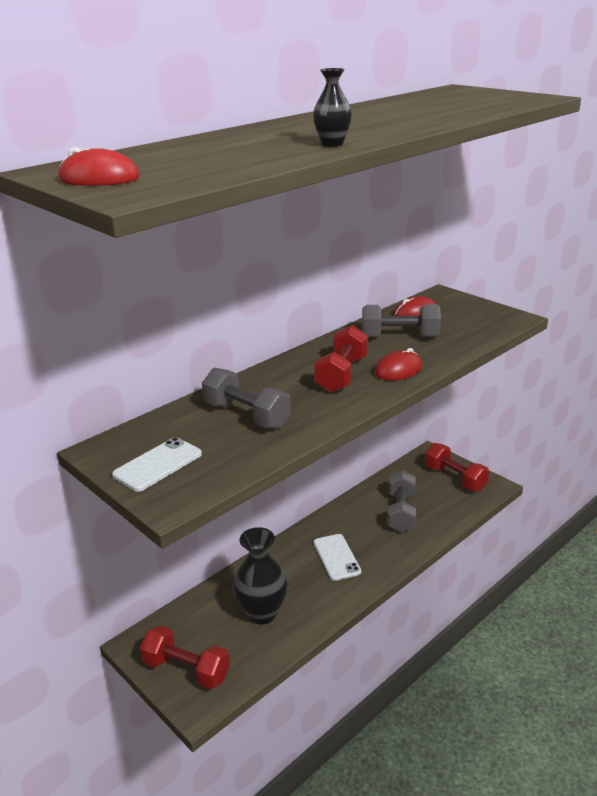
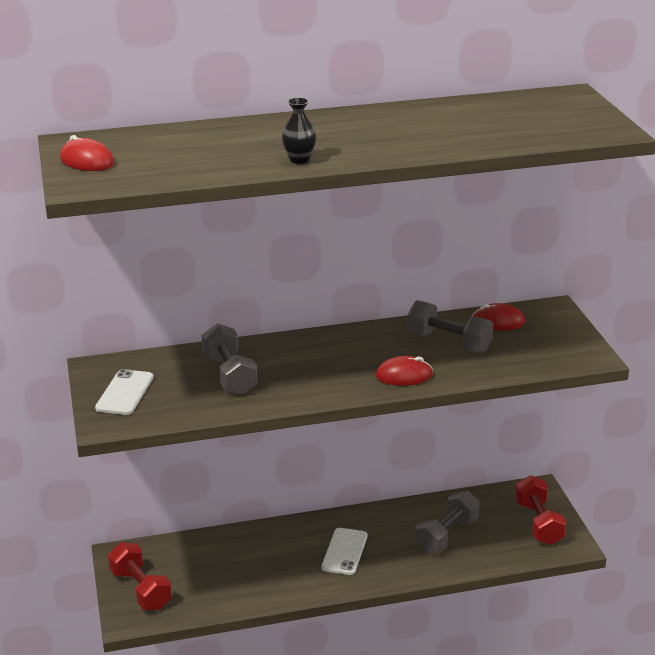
camera: 30 degrees right, 0 degrees up
(158, 464) = (125, 393): white phone -> white phone turned 60 degrees counterclockwise
(262, 613) = (236, 572): black vase -> none
(342, 375) = (349, 364): red dumbbell -> none

